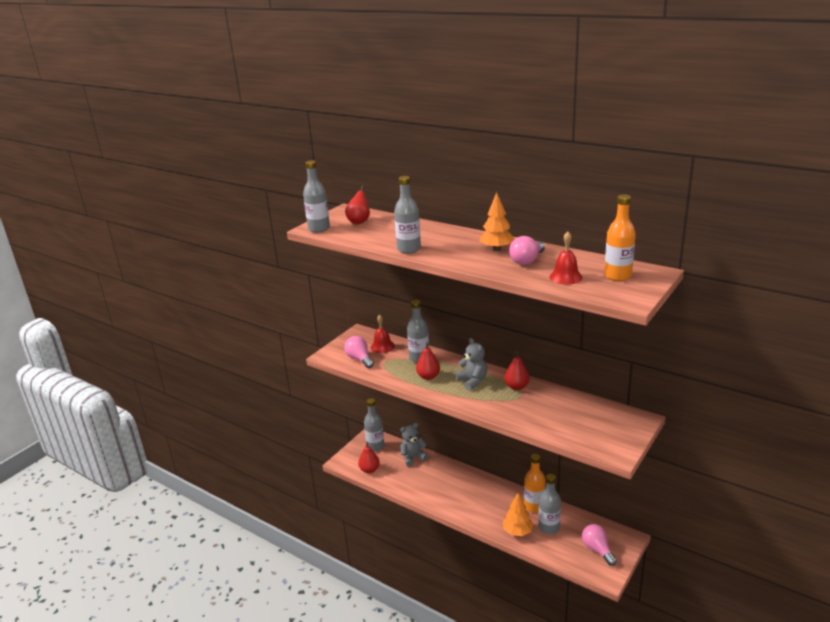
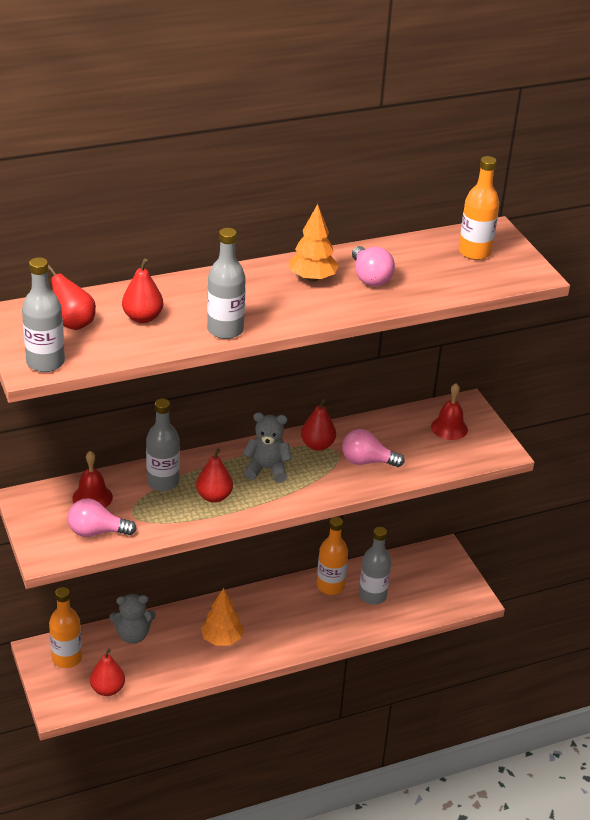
camera: 60 degrees left, 10 degrees up
(375, 446) = (67, 658): grey bottle -> orange bottle
(388, 231) = (142, 318): none -> red pear
(413, 457) = (133, 635): grey teddy bear -> grey teddy bear turned 105 degrees counterclockwise
(517, 532) = (354, 623): orange tree -> orange tree (222, 639)
(565, 277) = (439, 278): red bell -> red bell (449, 428)
(597, 550) = (437, 582): pink light bulb -> pink light bulb (367, 461)

